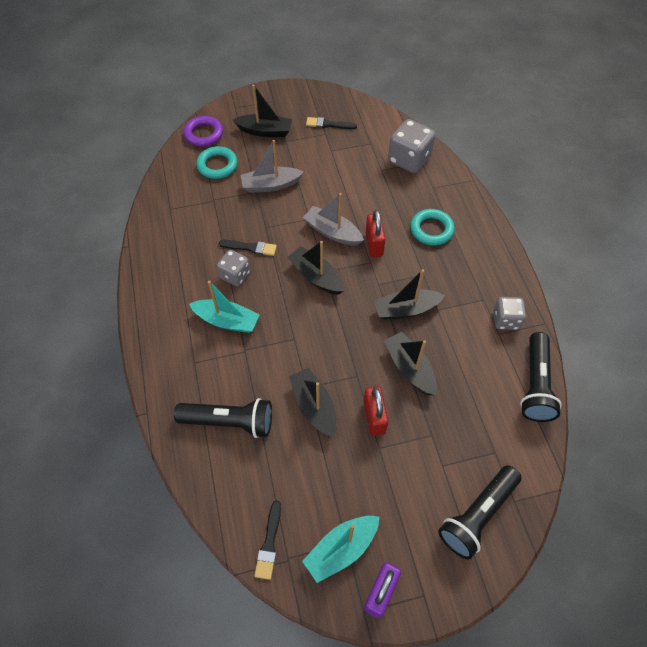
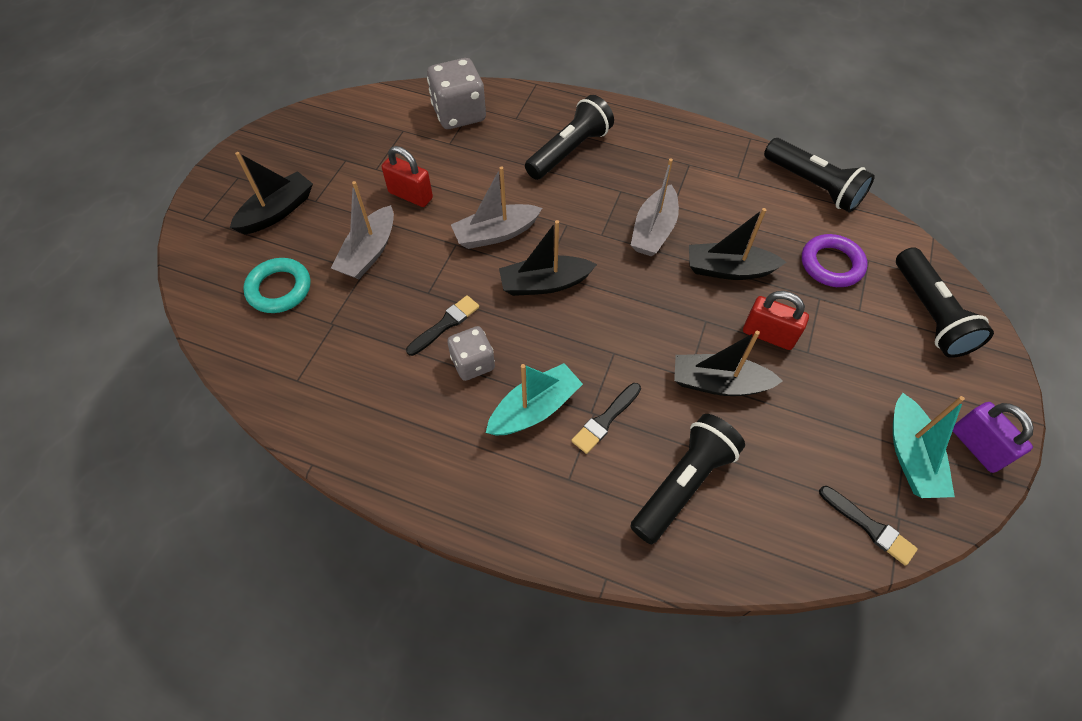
camera: 55 degrees left, 0 degrees up
(204, 134) = (209, 275): purple ring -> purple ring (831, 264)
(328, 124) = (335, 149): black brush -> black brush (605, 420)
(374, 244) = (545, 207): red padlock -> red padlock (410, 195)
(406, 309) = (653, 230): black boat -> grey boat
(431, 229) = (569, 151): turquoise ring -> black flashlight
(505, 320) = (726, 162): grey dice -> none

